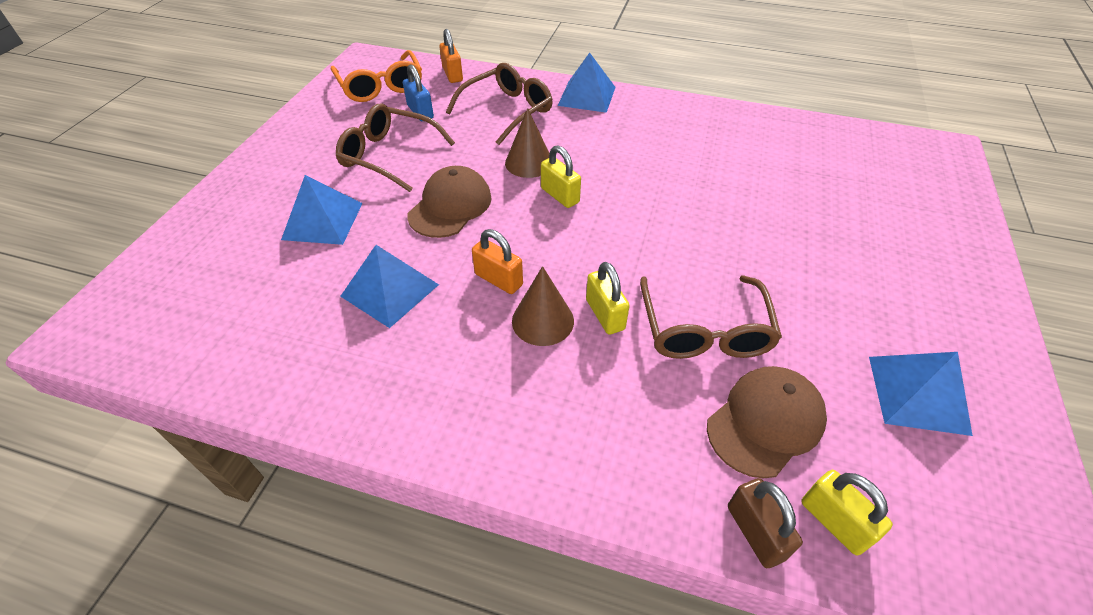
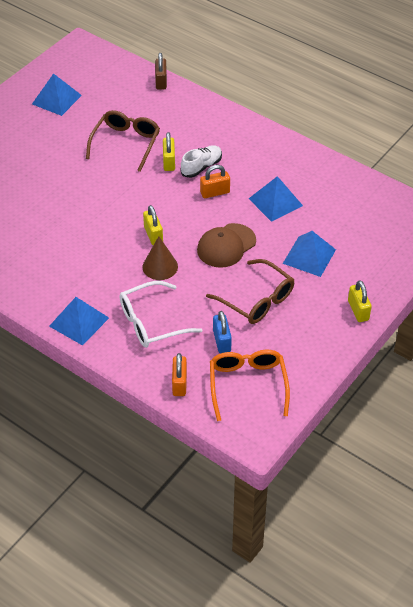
camera: 160 degrees left, 0 degrees up
(498, 279) = (215, 192): orange padlock -> orange padlock turned 75 degrees counterclockwise
(507, 111) = (151, 322): brown glasses -> white glasses
(543, 321) = (201, 167): brown cone -> white shoe
(765, 422) = (129, 107): brown cap -> none
(834, 522) = (131, 77): yellow padlock -> yellow padlock (358, 310)

